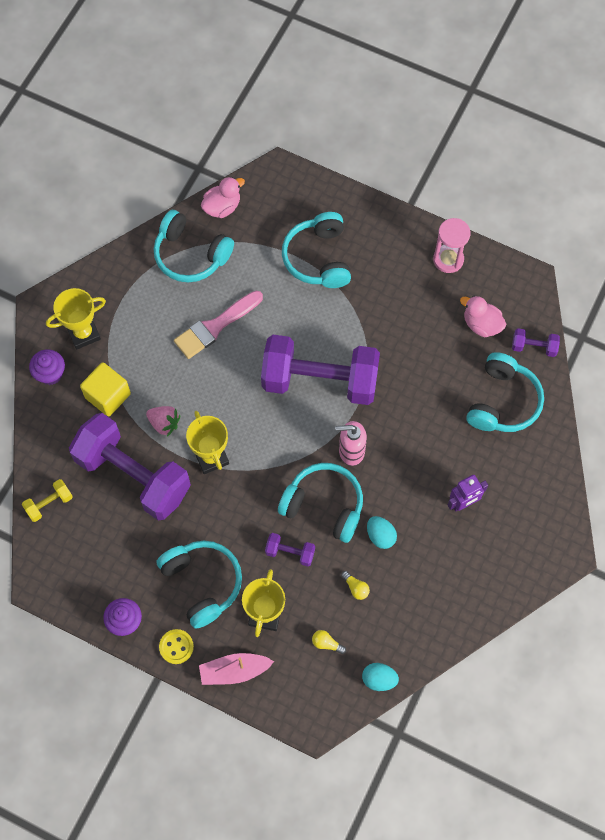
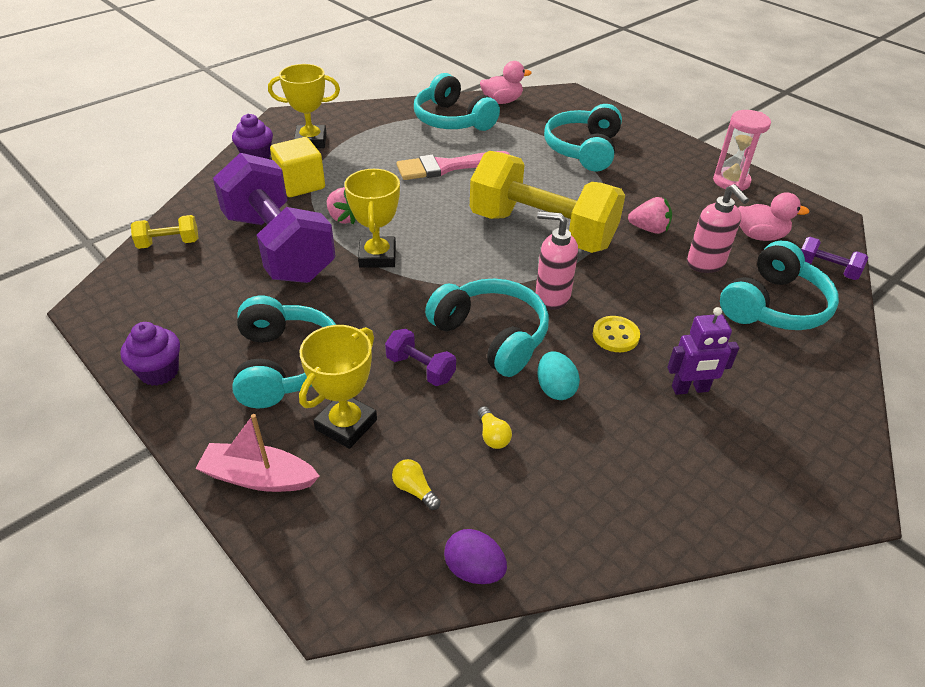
camera: 20 degrees right, 25 degrees down
(176, 647) = (201, 421): yellow button -> yellow button (615, 336)
(320, 380) = (542, 230): purple dumbbell -> yellow dumbbell
(379, 679) = (474, 569): turquoise egg -> purple egg
(399, 347) = (649, 229): none -> pink strawberry
(448, 373) = (706, 264): none -> pink soap dispenser
(481, 324) = (759, 236): pink duck -> pink duck turned 135 degrees clockwise

